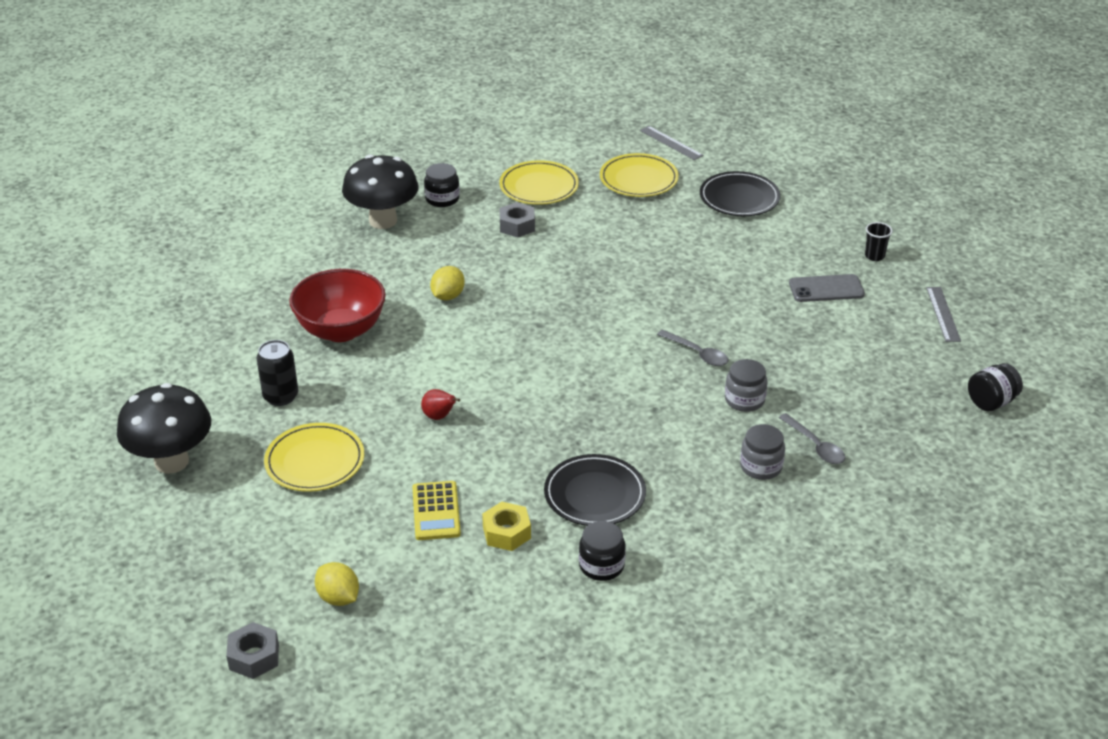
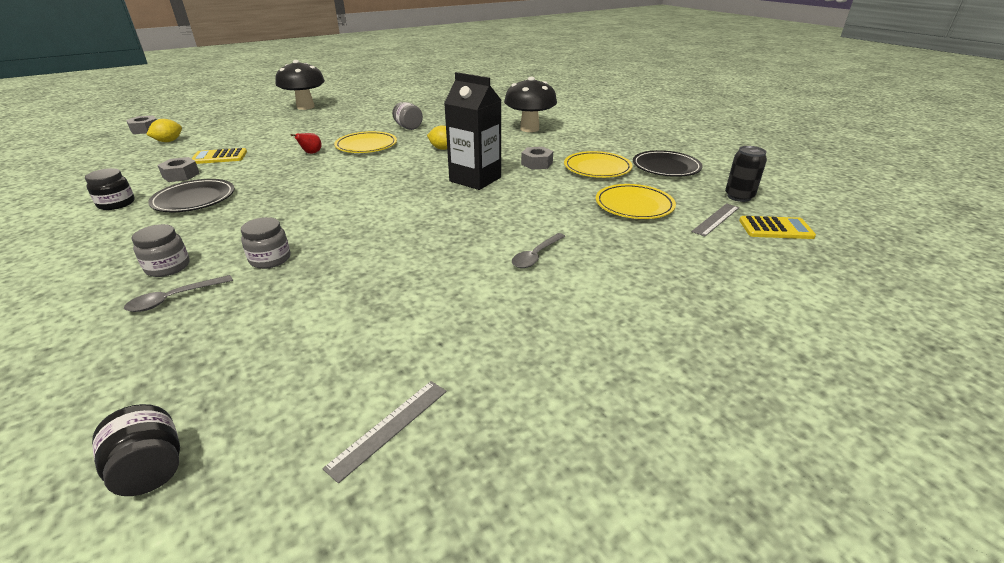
camera: 85 degrees right, 5 degrees down
(280, 396) = (349, 120): black can -> black can (739, 197)
(315, 461) = (287, 130): yellow plate -> yellow plate (366, 146)
(341, 330) = (408, 127): red bowl -> grey jar
(442, 199) = (563, 141): black jar -> none
(506, 532) = (181, 175): yellow nut -> grey nut
(559, 272) = (475, 179): none -> black carton
(690, 119) = (775, 229): none -> yellow calculator
(697, 353) = (351, 236): grey spoon -> grey spoon (536, 256)
(739, 198) = (629, 257): black plate -> black plate (666, 167)
(826, 289) = (454, 314): grey phone -> none
(874, 256) = (535, 360): black cup -> none
(943, 314) = (389, 427): grey ruler -> grey ruler turned 45 degrees counterclockwise

